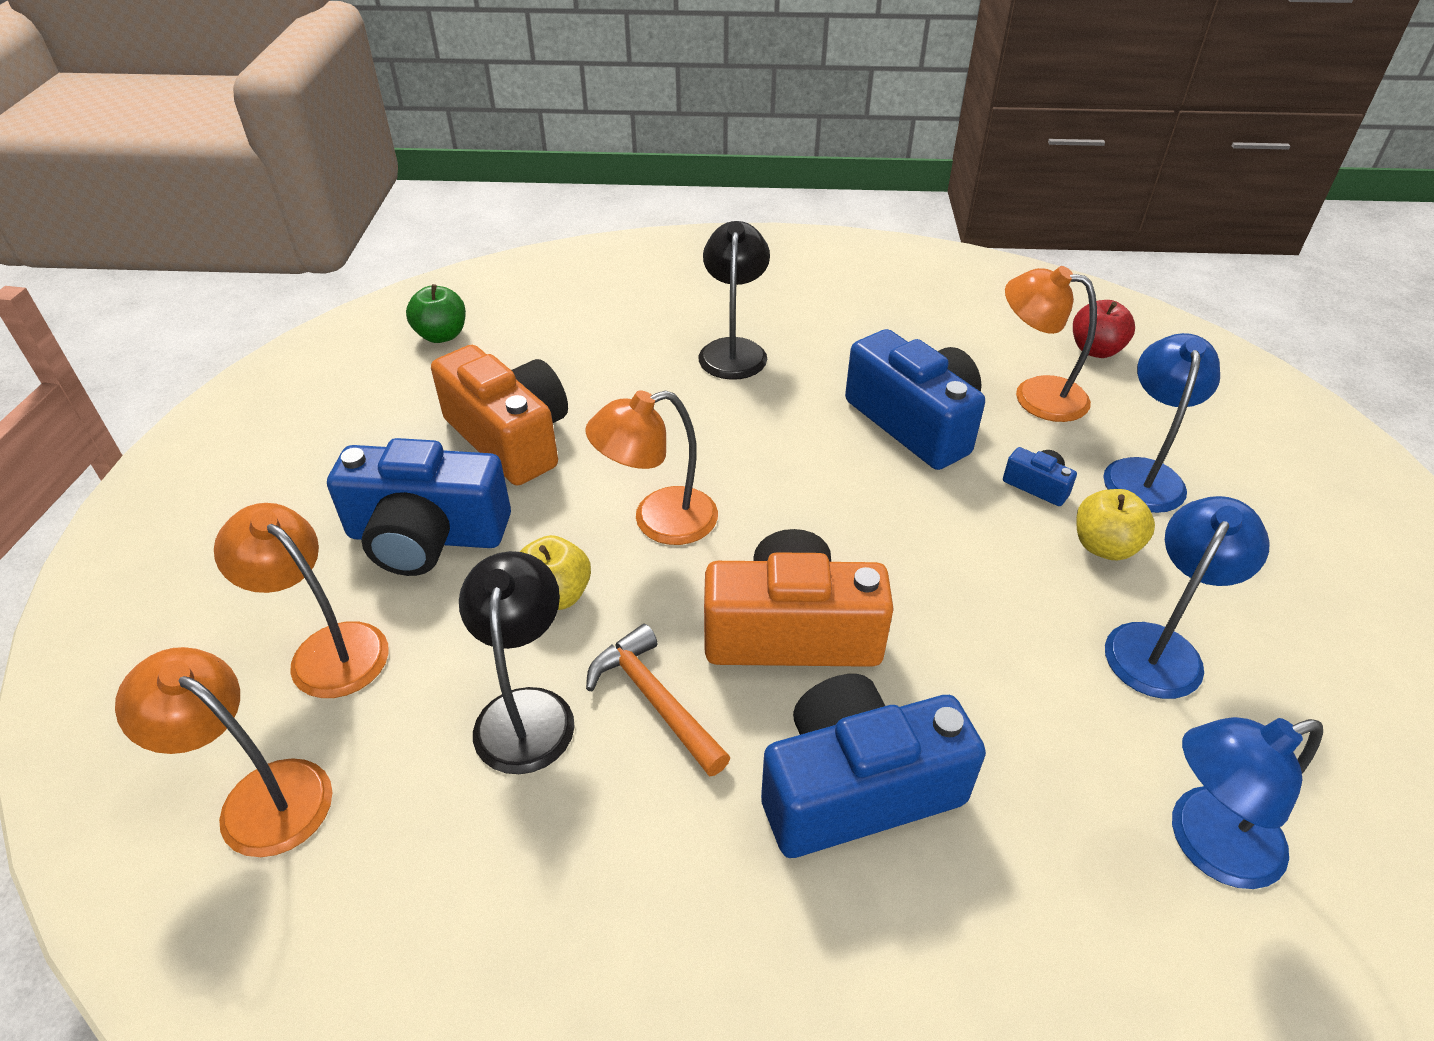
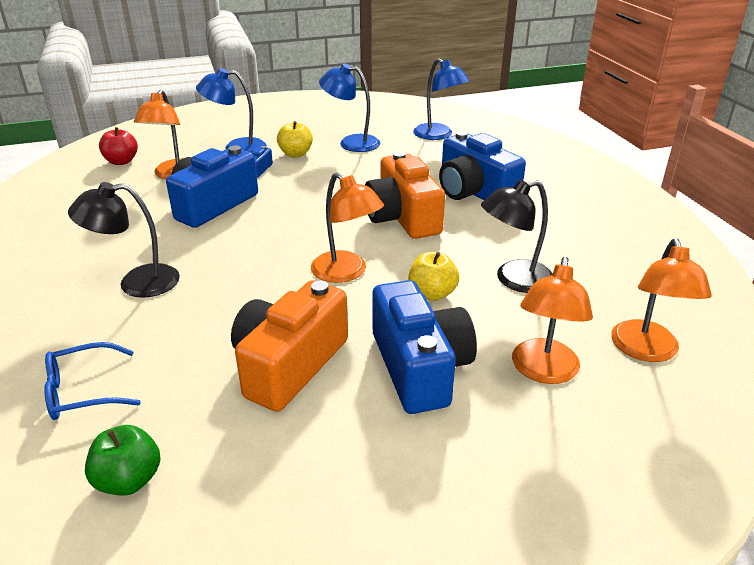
camera: 110 degrees left, 10 degrees down
(568, 315) = (82, 391): none -> blue glasses
(654, 700) = (474, 245): orange hammer -> none

